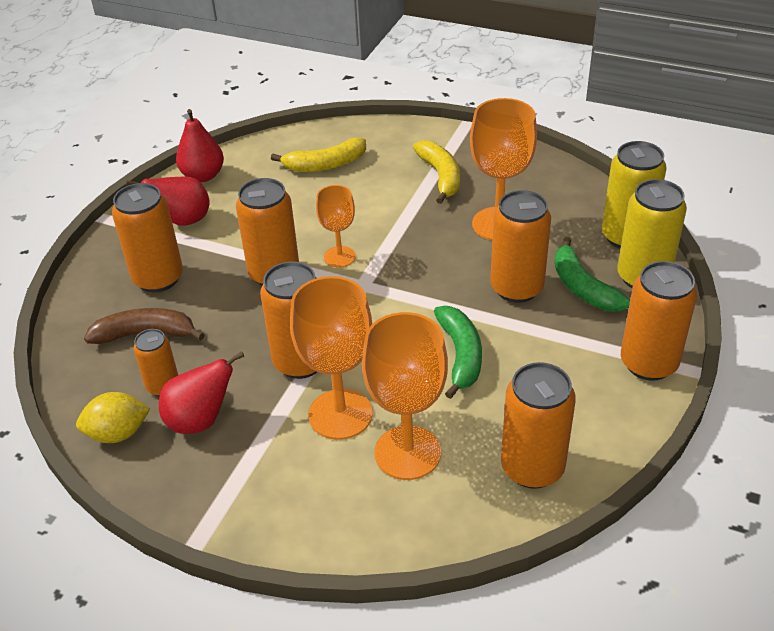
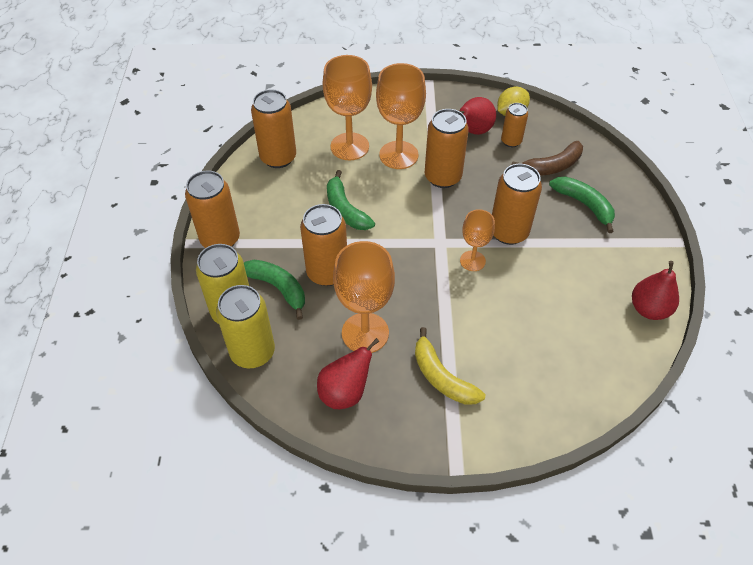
camera: 155 degrees right, 10 degrees up
(158, 278) = (584, 205): orange can -> green banana
(183, 221) = (617, 257): red pear -> red pear (345, 392)
(325, 165) = (556, 358): yellow banana -> none

